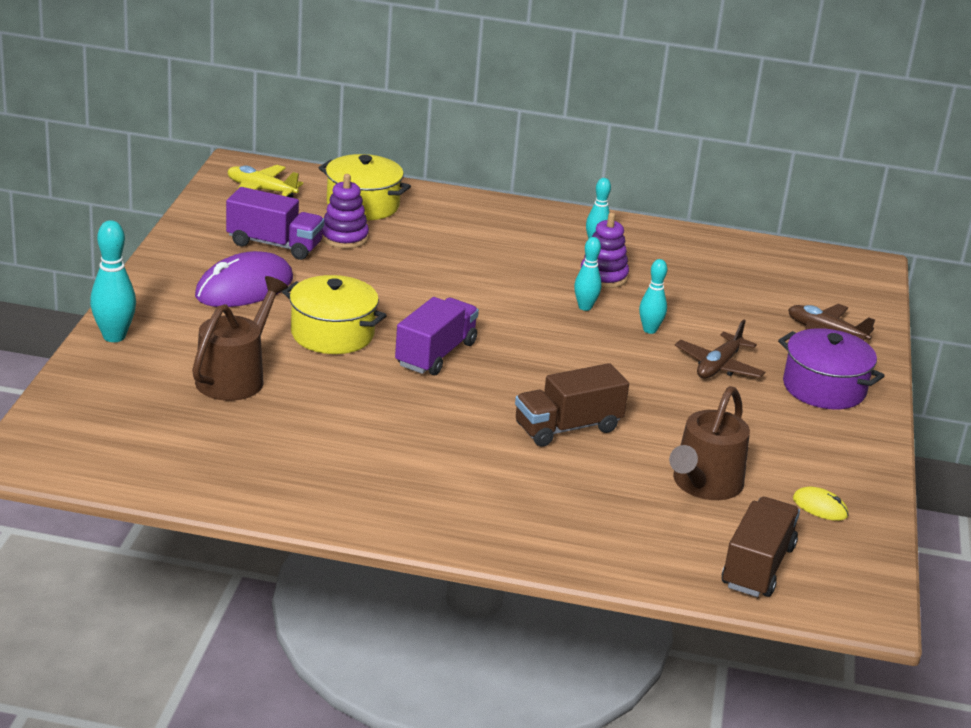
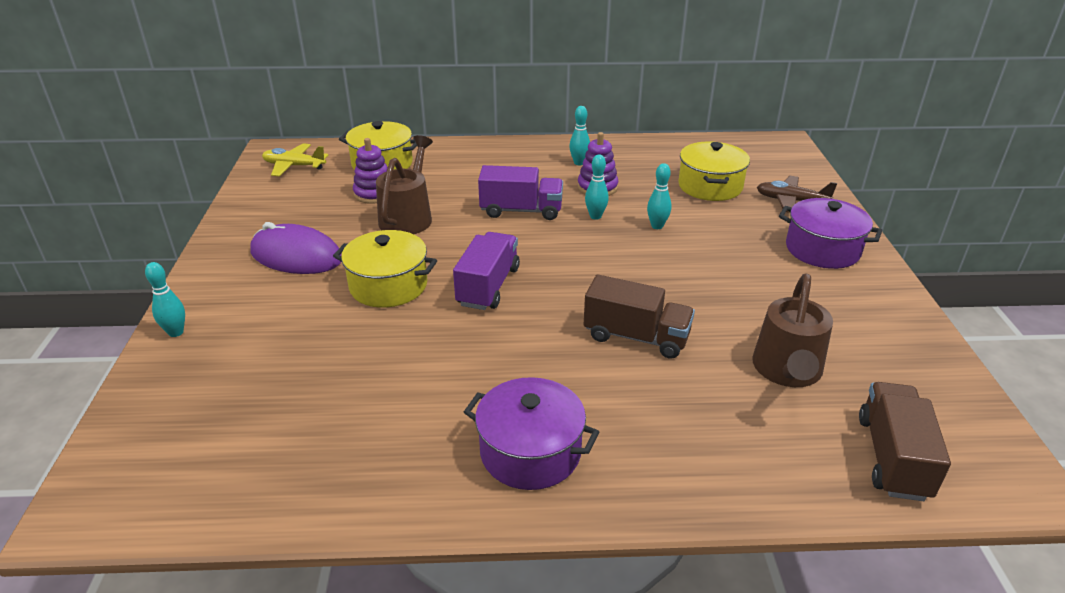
camera: 10 degrees left, 5 degrees up
(114, 336) = (176, 332): turquoise bowling pin -> turquoise bowling pin, size x0.65
(235, 377) = (305, 351): brown watering can -> brown watering can (408, 217)
(244, 288) = (296, 256): purple mouse -> purple mouse turned 75 degrees clockwise
(274, 245) = (315, 211): purple truck -> purple truck (521, 211)
(420, 495) = (530, 452): none -> purple pot
(567, 428) = (636, 337): brown truck -> brown truck turned 120 degrees counterclockwise
(718, 366) = (729, 247): brown plane -> none
(738, 299) = (710, 186): none -> yellow pot
(820, 507) = (899, 370): yellow mouse -> none

